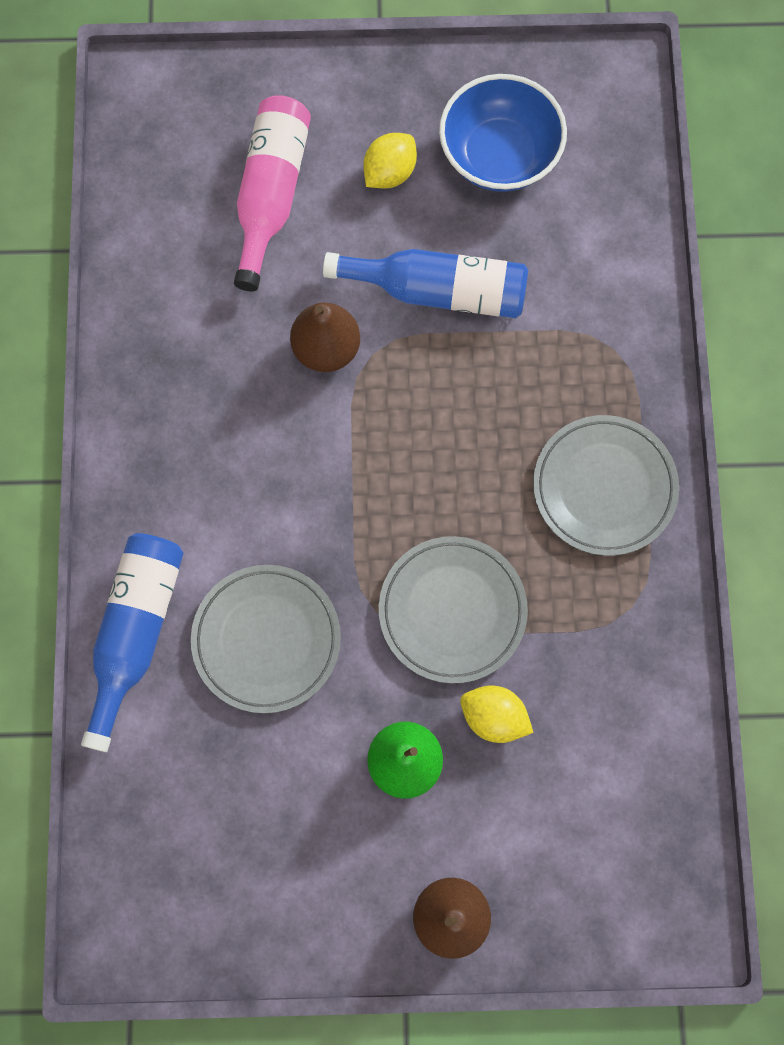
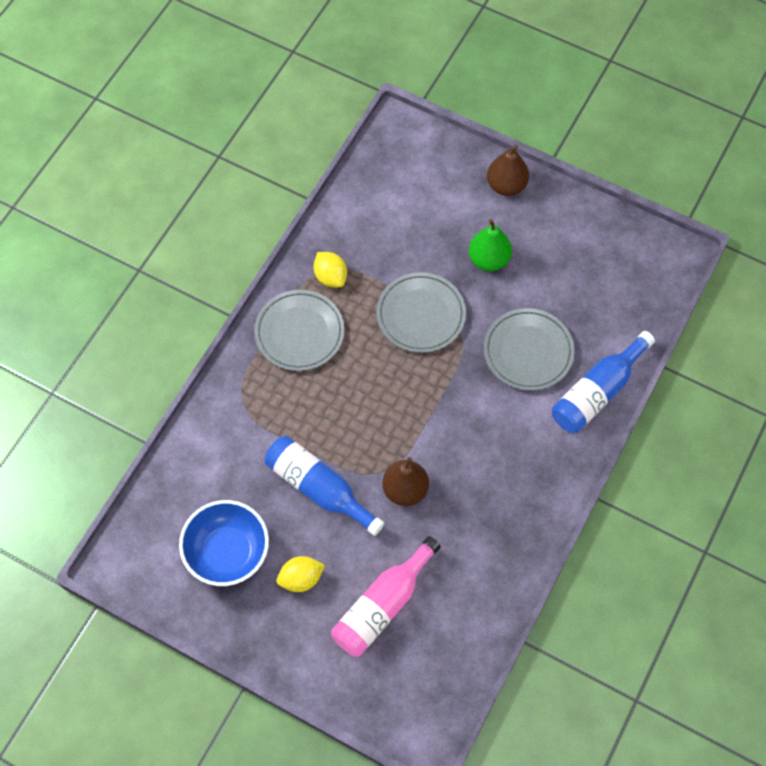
camera: 150 degrees left, 10 degrees down
(494, 717) = (431, 256): yellow lemon -> yellow lemon (330, 277)

